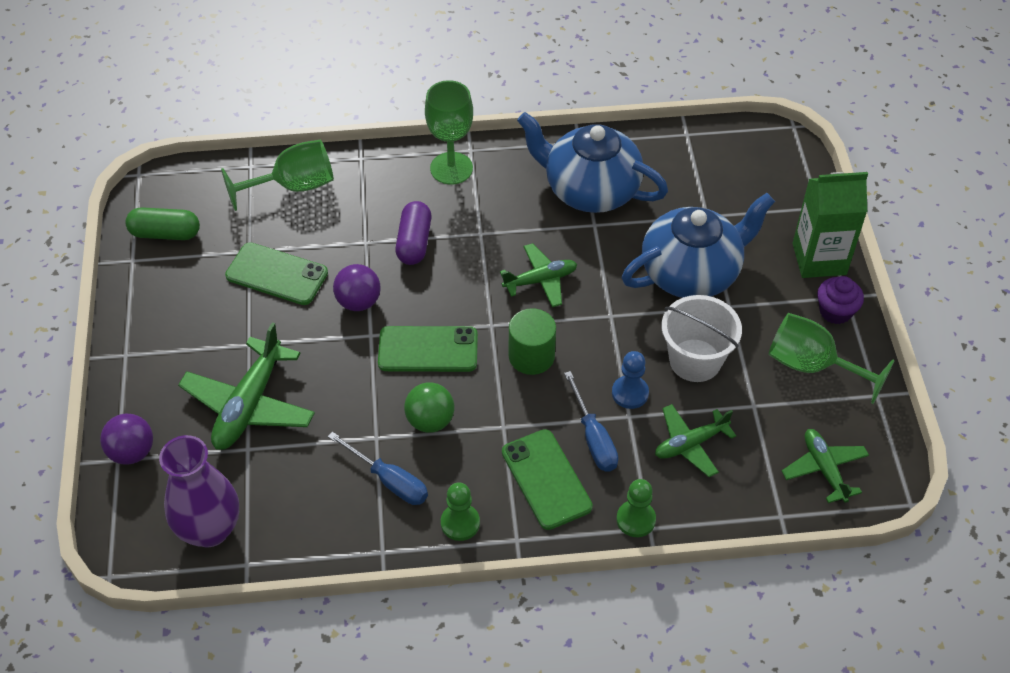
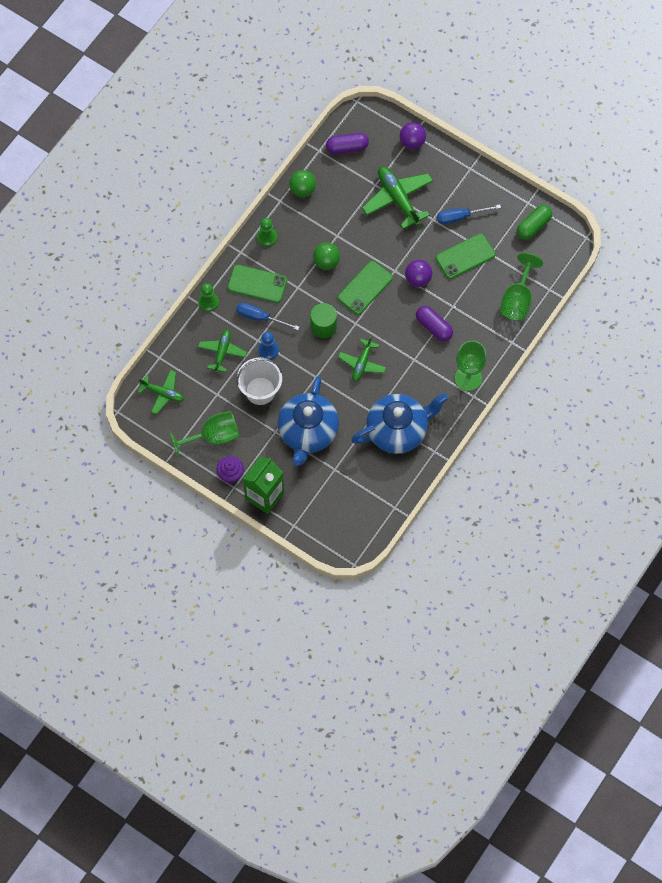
camera: 130 degrees right, 15 degrees up
(210, 529) = (347, 147): purple vase -> purple capsule
(336, 535) = (302, 189): none -> green ball
(389, 480) = (311, 226): blue screwdriver -> blue screwdriver (460, 217)

